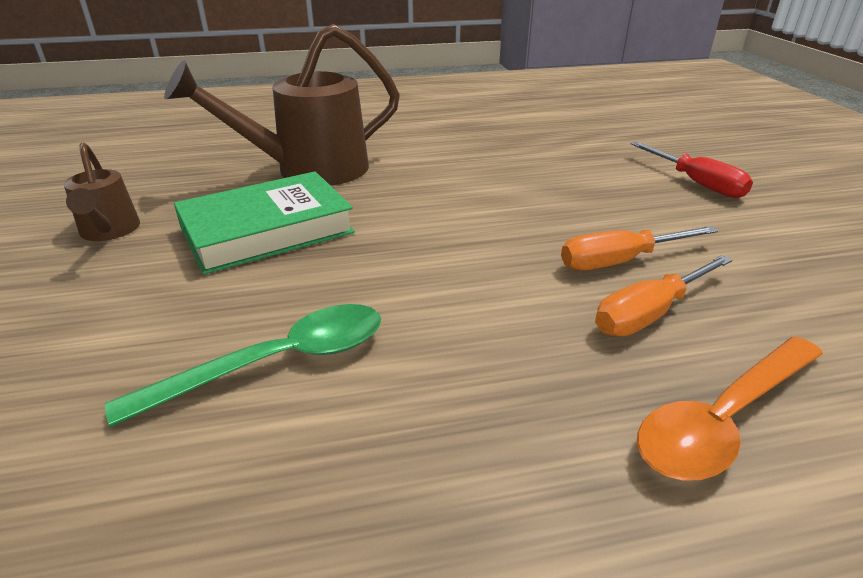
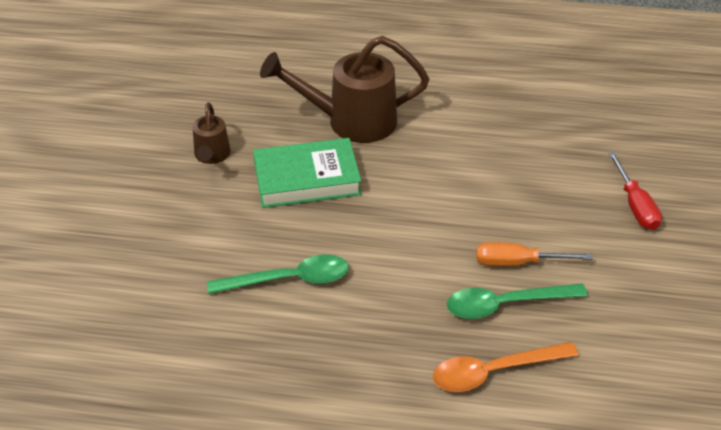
camera: 20 degrees right, 10 degrees up
(649, 313) = (505, 304): orange screwdriver -> green spoon

